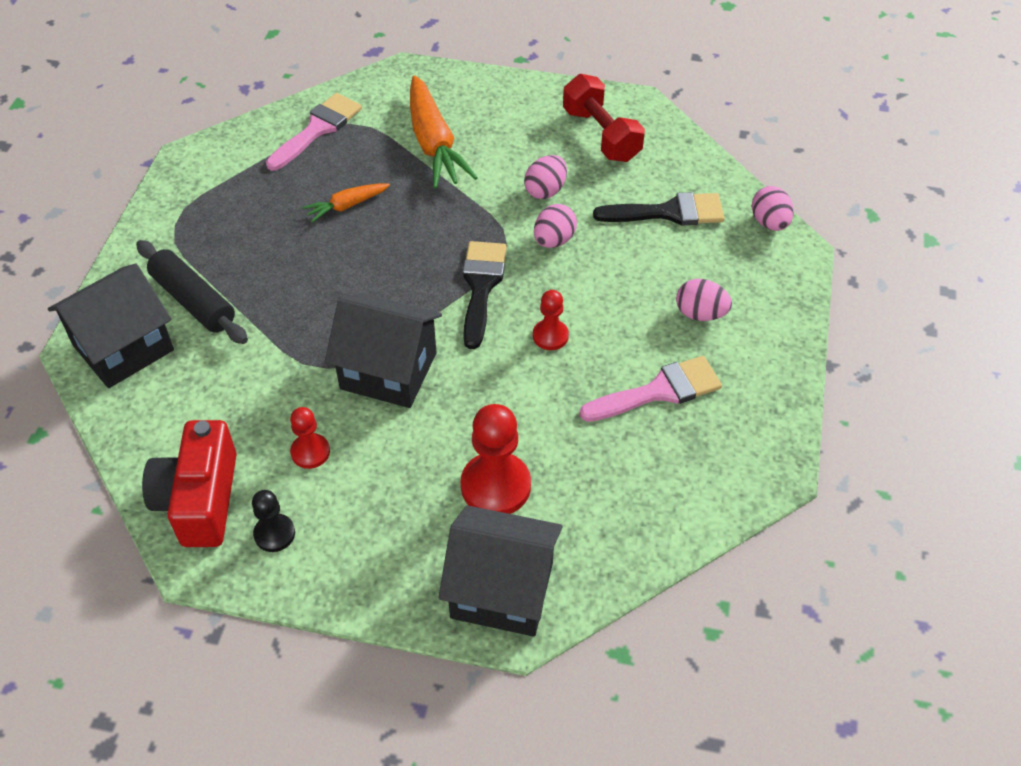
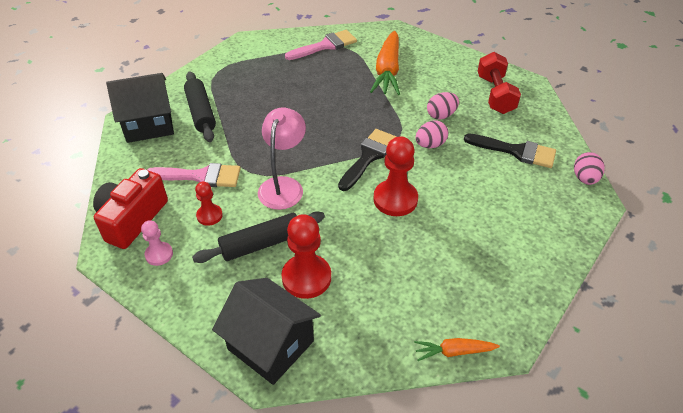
camera: 25 degrees right, 5 degrees down
(274, 534) = (159, 254): black pawn -> pink pawn
(346, 206) = (316, 89): orange carrot -> orange carrot (453, 352)
(388, 371) = (283, 186): black house -> pink lamp
(409, 464) = (261, 244): none -> black rolling pin
(550, 336) = (395, 199): red pawn -> red pawn, size x1.77
(659, 391) = (449, 258): pink brush -> pink brush (200, 176)
(700, 314) = (504, 219): pink egg -> none

